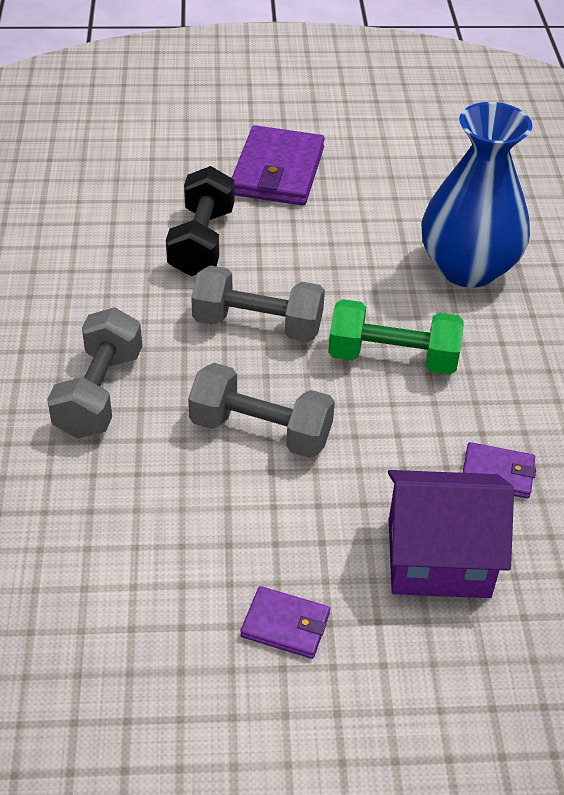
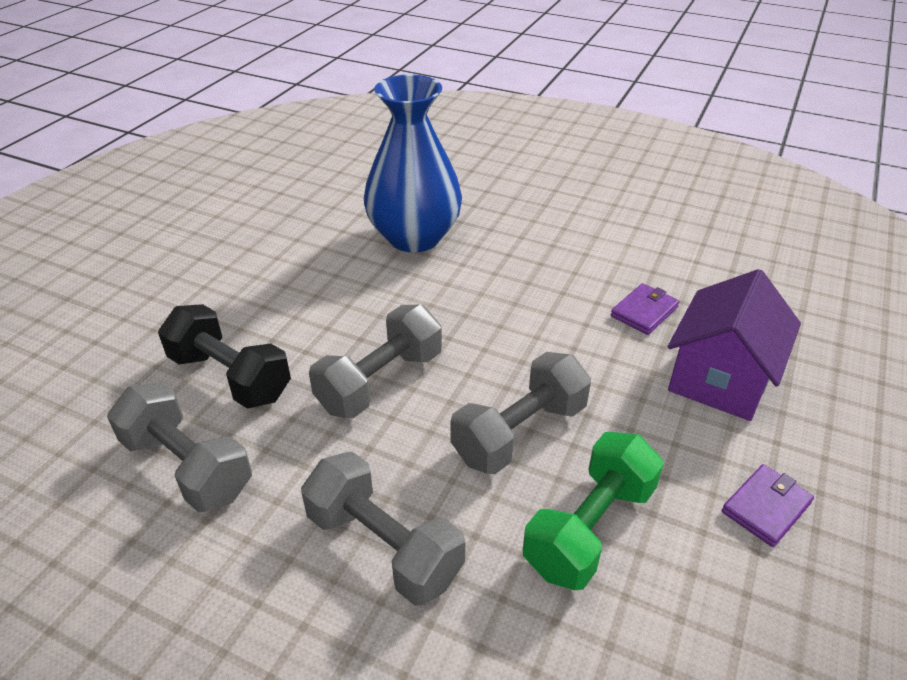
camera: 60 degrees left, 5 degrees down
(105, 264) = (187, 466): none -> grey dumbbell
(277, 171) = (187, 289): purple wallet -> none
(392, 358) = (484, 315): green dumbbell -> green dumbbell (589, 528)

